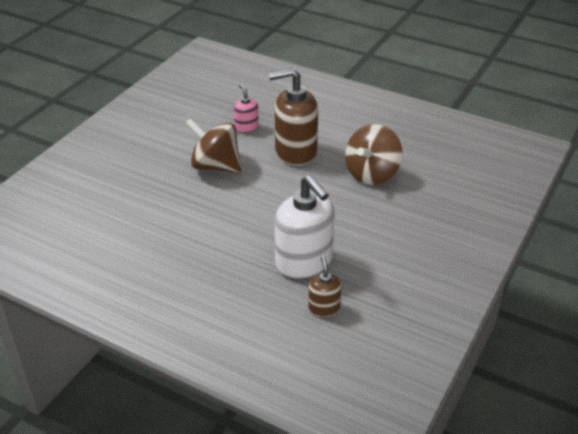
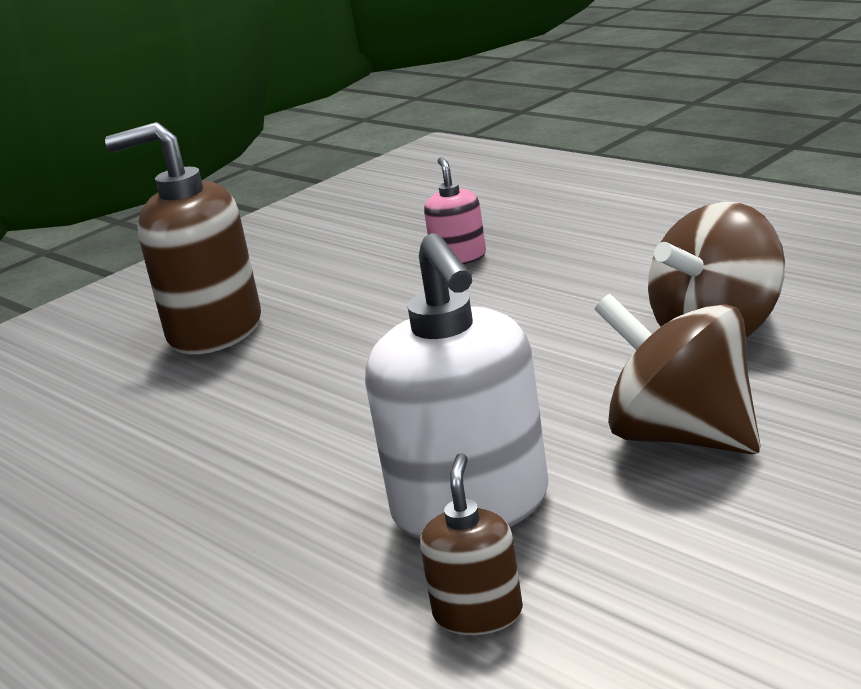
camera: 20 degrees right, 15 degrees down
(215, 166) = (358, 322): brown spinning top -> brown spinning top (683, 436)
(295, 151) = (548, 295): brown soap dispenser -> brown soap dispenser (214, 331)

